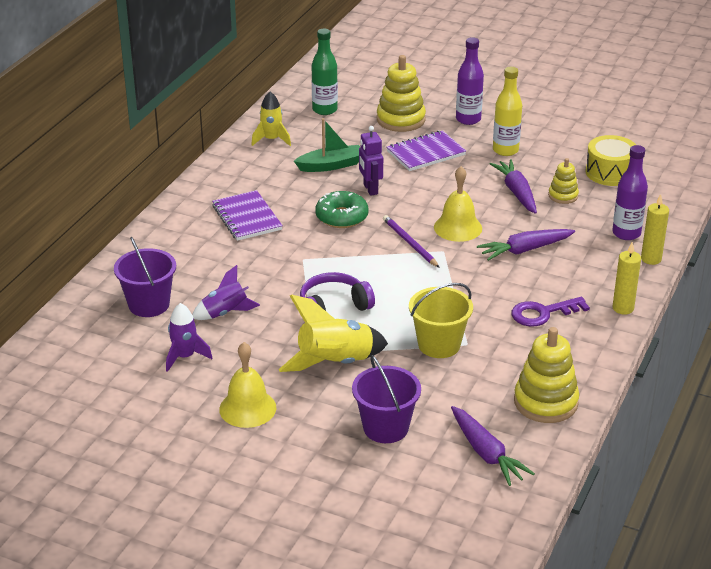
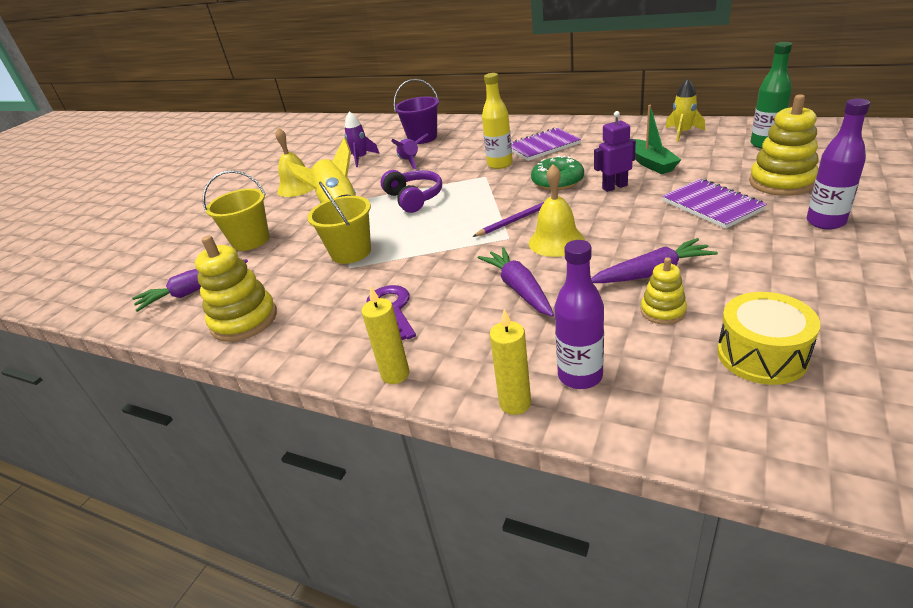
camera: 95 degrees right, 0 degrees up
(385, 428) = (251, 240): purple bucket -> yellow bucket
(505, 150) = (761, 256): yellow bottle -> yellow bottle (500, 164)

